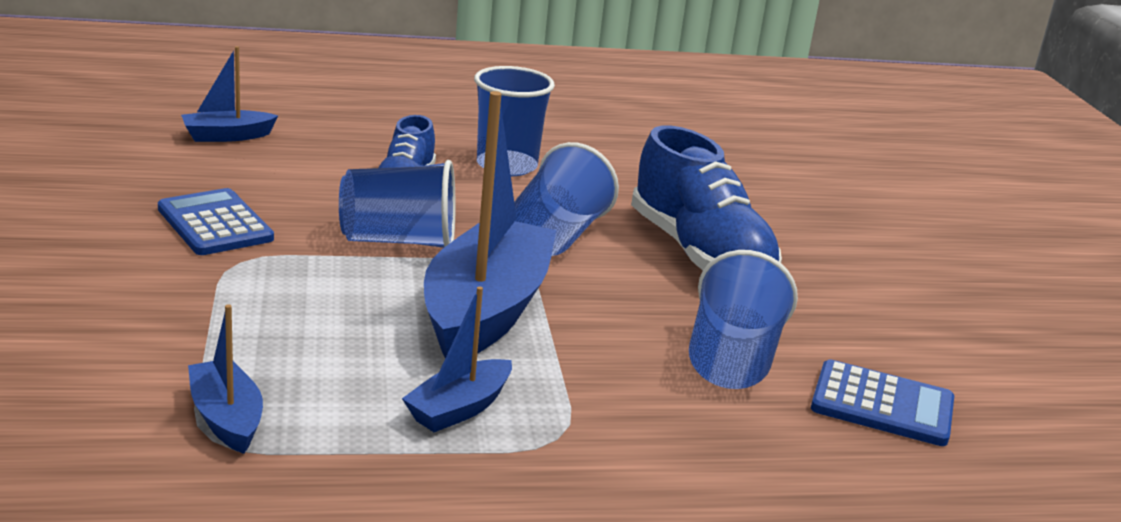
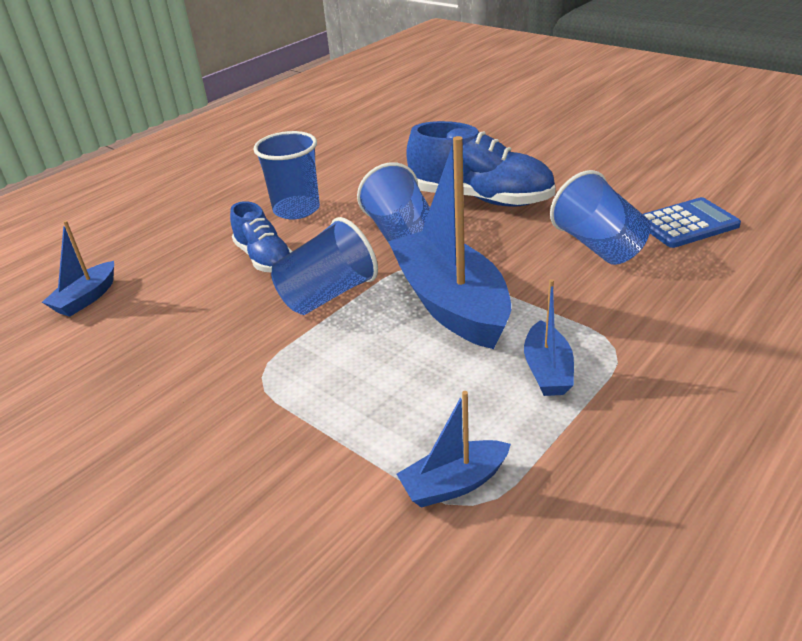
camera: 35 degrees left, 10 degrees up
(215, 224) = (196, 363): blue calculator -> none
(226, 418) = (454, 483): blue boat -> blue boat turned 45 degrees counterclockwise

